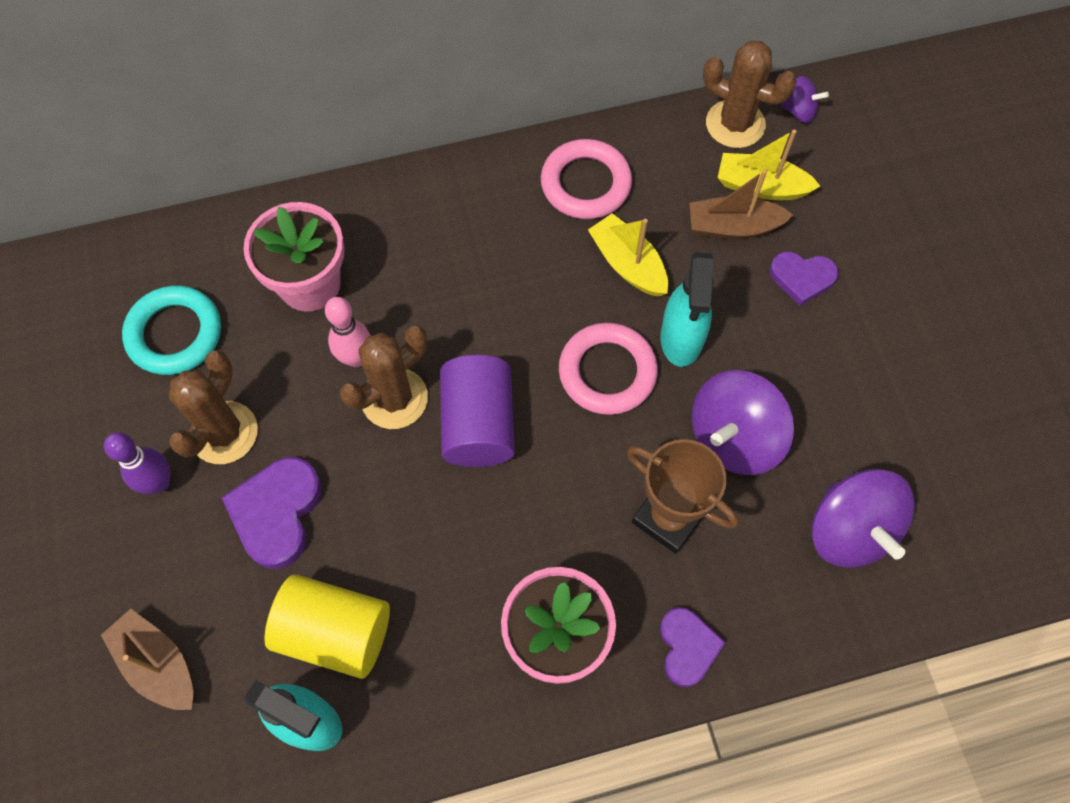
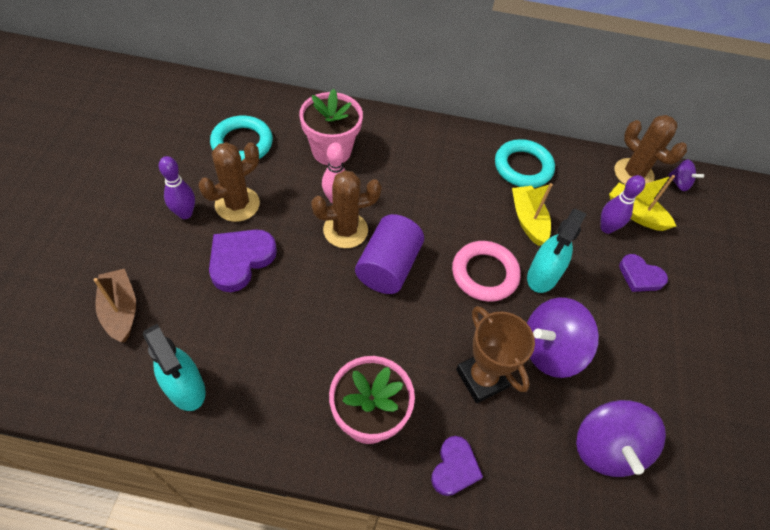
camera: 20 degrees right, 10 degrees down
(335, 632) = (233, 343): yellow cylinder -> none
(586, 184) = (523, 167): pink ring -> turquoise ring
(733, 227) = (606, 228): brown boat -> purple bowling pin

